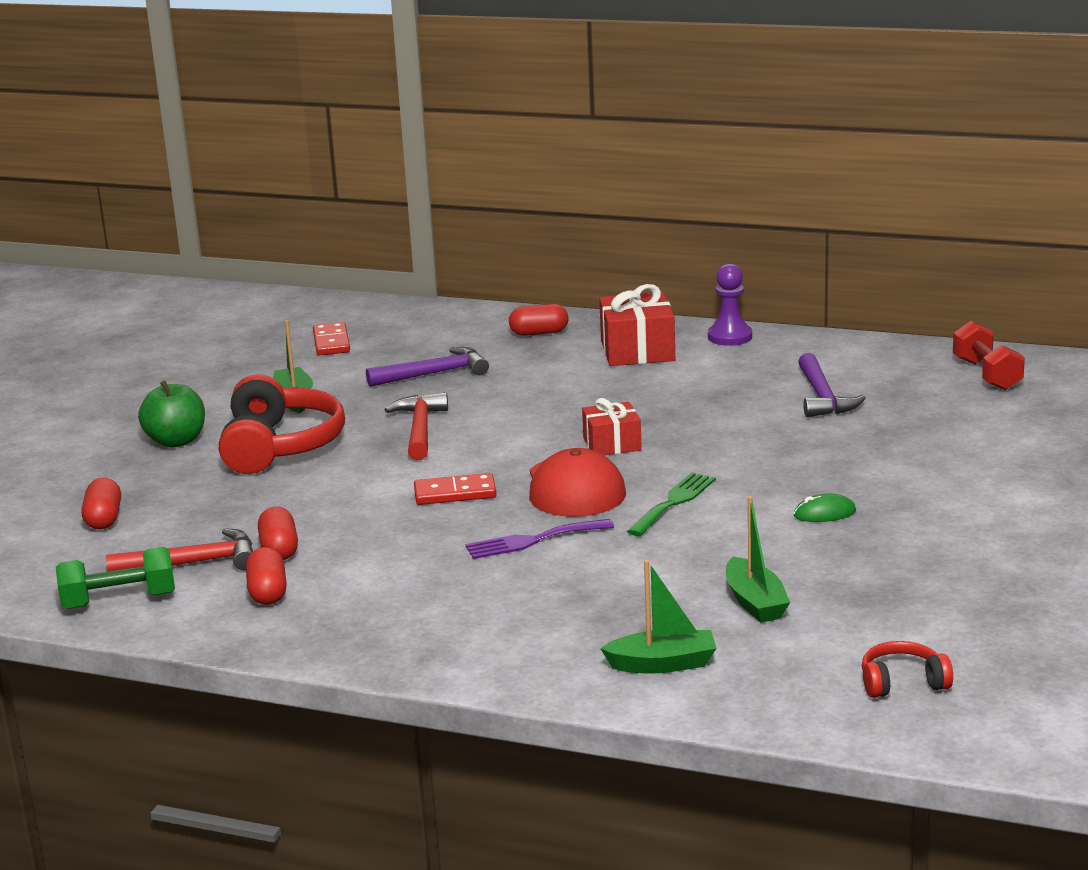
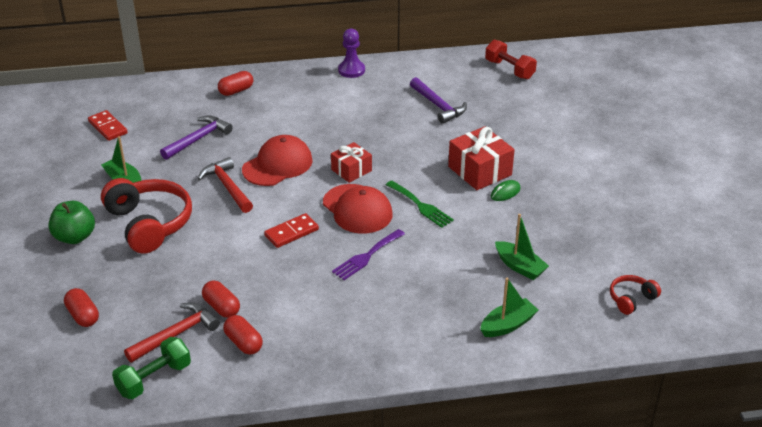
camera: 30 degrees left, 15 degrees up
(513, 419) = (277, 165): none -> red cap
(637, 350) = (307, 92): red gift -> red gift (480, 171)
(674, 502) = (421, 206): green fork -> green fork turned 135 degrees clockwise

